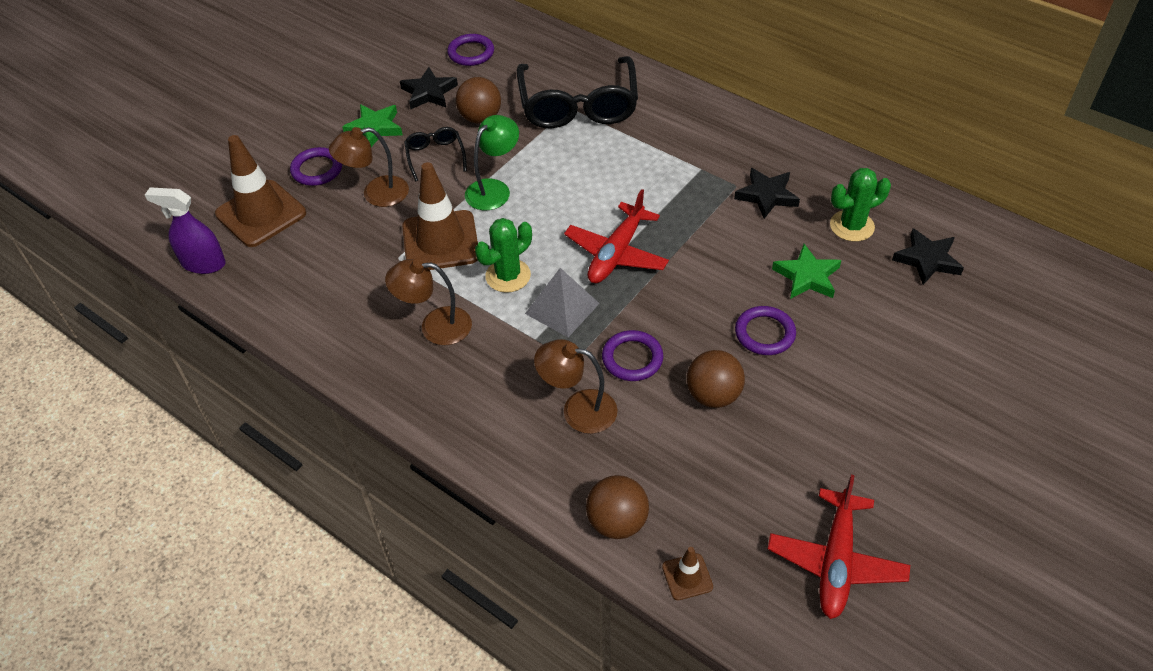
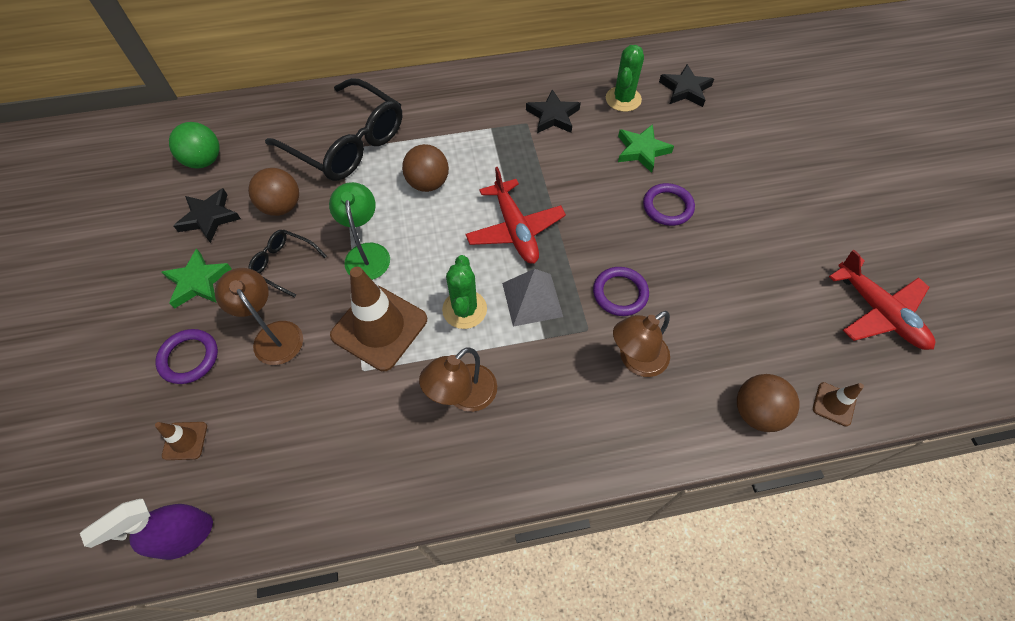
camera: 50 degrees left, 10 degrees up
(261, 214) = (185, 441): brown traffic cone -> brown traffic cone, size x0.46
(376, 194) = (273, 334): brown lamp -> brown lamp turned 120 degrees clockwise
(471, 53) = (204, 161): purple ring -> green ball
(713, 395) = (694, 273): brown ball -> brown ball (428, 183)

